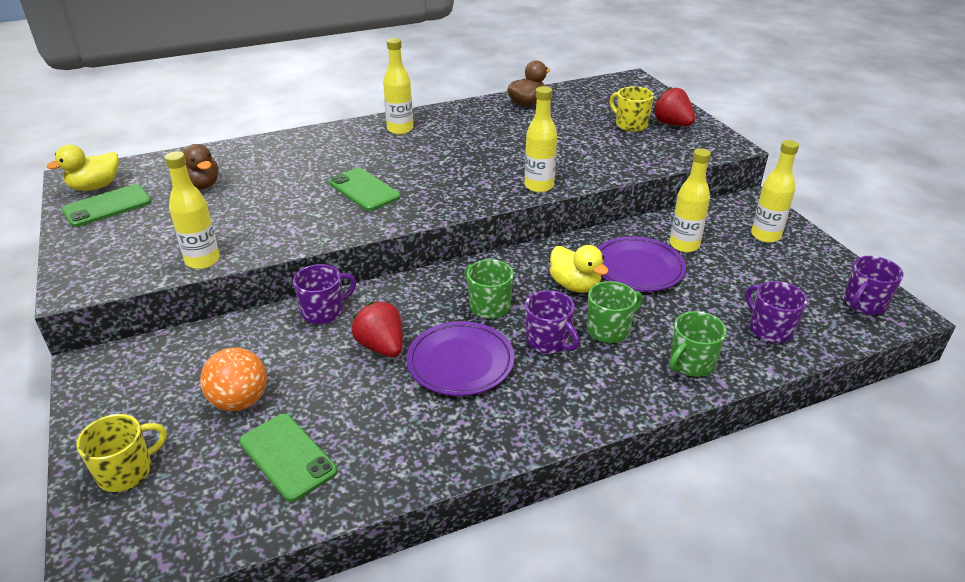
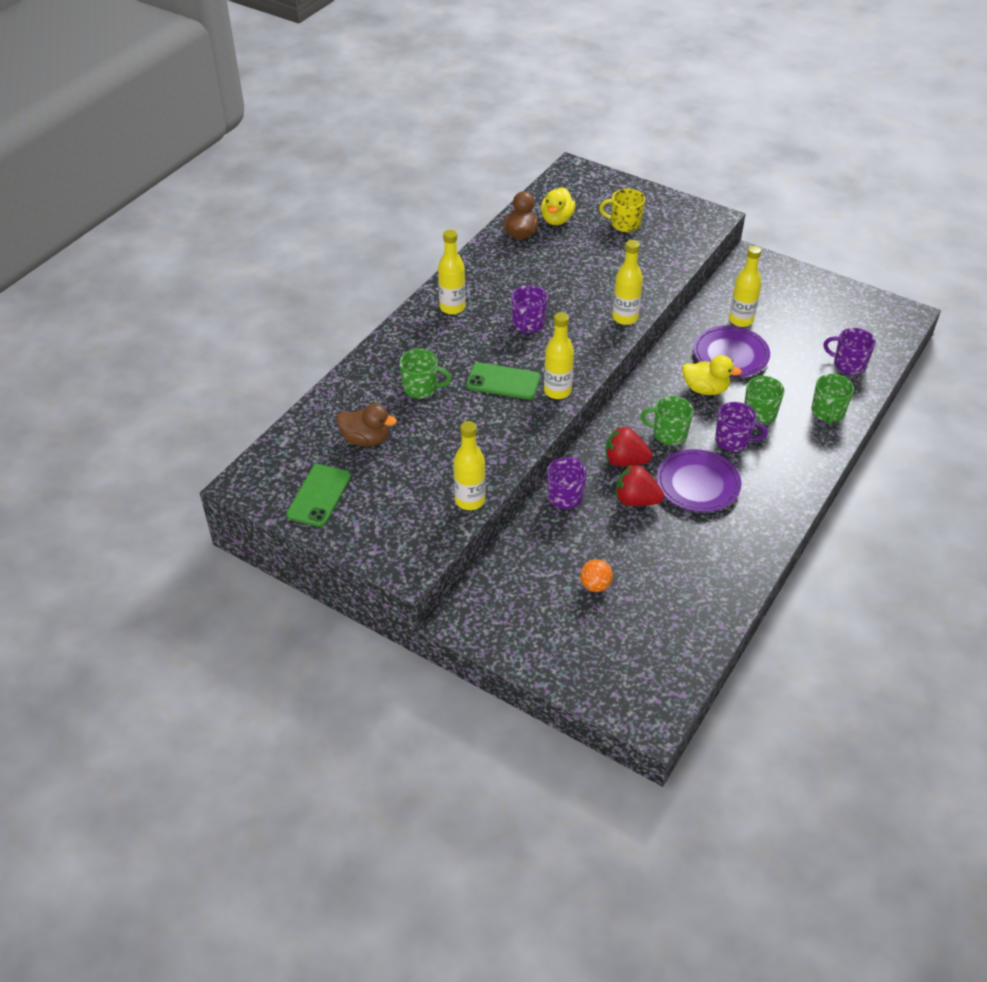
camera: 35 degrees left, 10 degrees up
(95, 187) = (277, 484): yellow duck -> yellow duck (557, 220)
(126, 471) = (587, 665): yellow mug -> none
(240, 401) = (595, 585): orange ball -> orange ball, size x0.66
(287, 457) = (670, 600): green phone -> none
(294, 169) = (421, 388): none -> green mug
(672, 124) = (653, 210): red strawberry -> red strawberry (625, 461)
(765, 235) = (783, 287): yellow bottle -> yellow bottle (557, 391)
(864, 304) = (883, 317): purple mug -> purple mug (528, 324)

